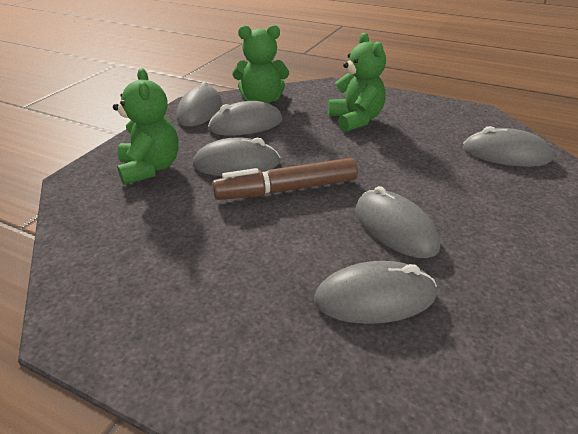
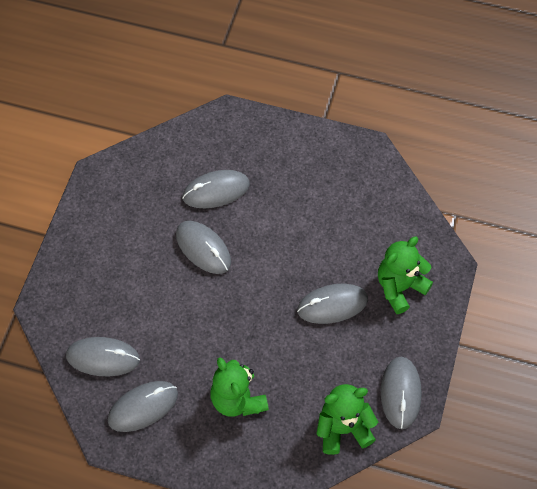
camera: 170 degrees right, 25 degrees up
(150, 168) = (400, 287): green teddy bear -> green teddy bear turned 75 degrees clockwise
(246, 125) = (344, 372): grey mouse -> grey mouse (143, 407)
(286, 189) = (284, 277): brown marker -> none

